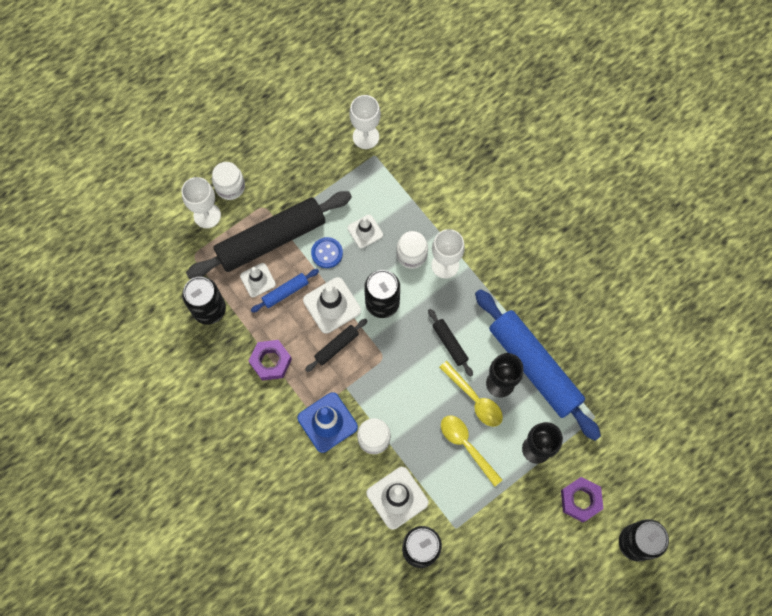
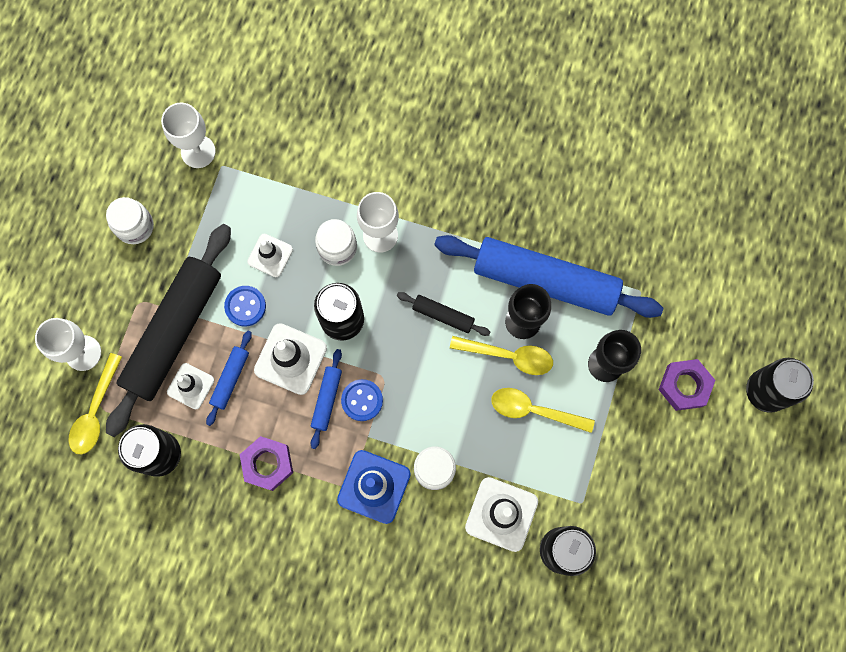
camera: 35 degrees left, 5 degrees up
(189, 256) = (95, 411): none -> yellow spoon
(230, 187) = (86, 304): white jar -> white jar (135, 226)
(336, 346) = (327, 399): black rolling pin -> blue rolling pin
(358, 362) = (362, 400): none -> blue button

